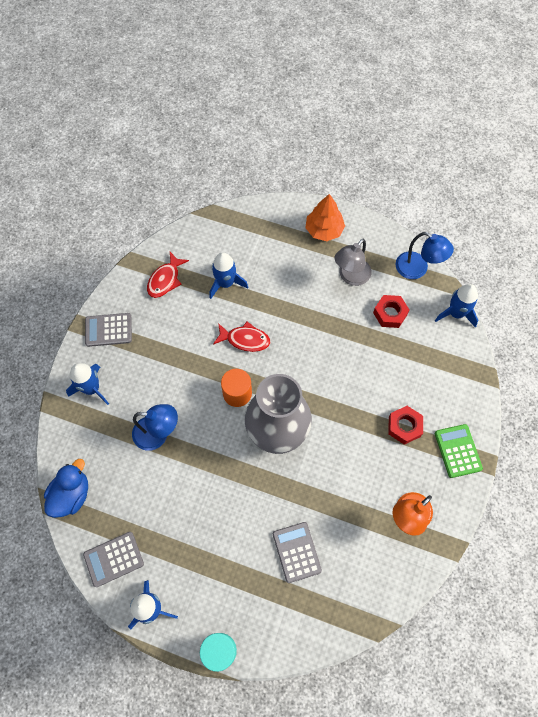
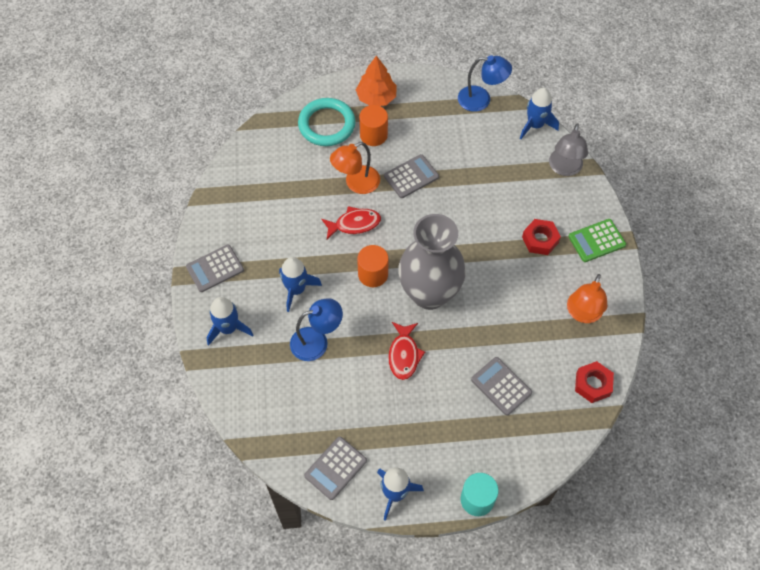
camera: 25 degrees left, 5 degrees down
(71, 495) = (263, 431): blue duck -> none
(165, 280) = (246, 201): red fish -> red fish (404, 355)
(225, 283) = (308, 181): blue rocket -> blue rocket (296, 290)
(266, 303) = (356, 183): none -> orange lamp
(268, 238) = (327, 125): none -> turquoise ring
(304, 264) = (373, 135): none -> orange cylinder
(317, 316) = (411, 176): none -> grey calculator
(350, 277) = (423, 130): grey lamp -> grey lamp (564, 168)
(390, 314) = (476, 148): red nut -> red nut (593, 384)
(457, 451) = (596, 241): green calculator -> green calculator turned 75 degrees counterclockwise

